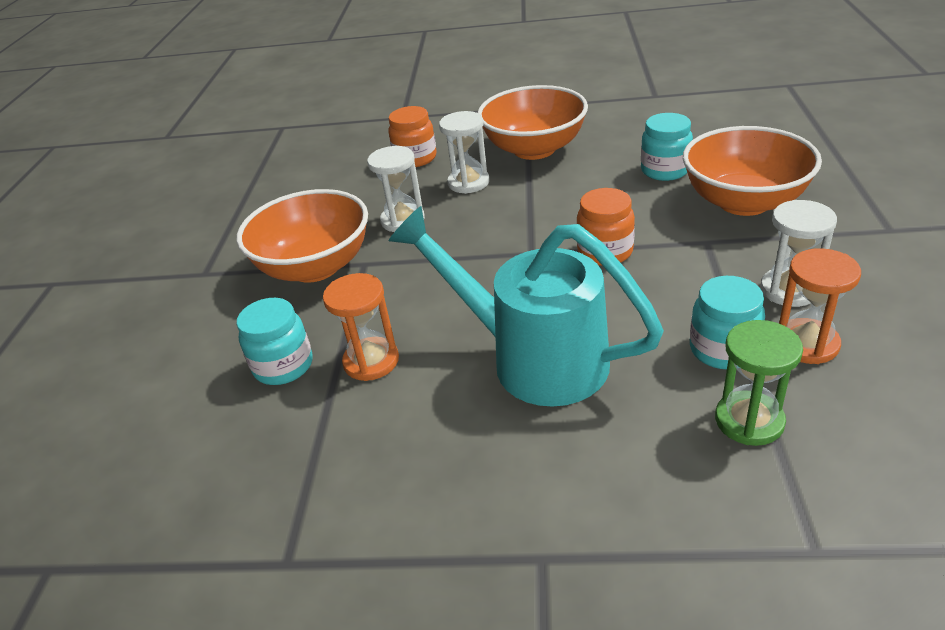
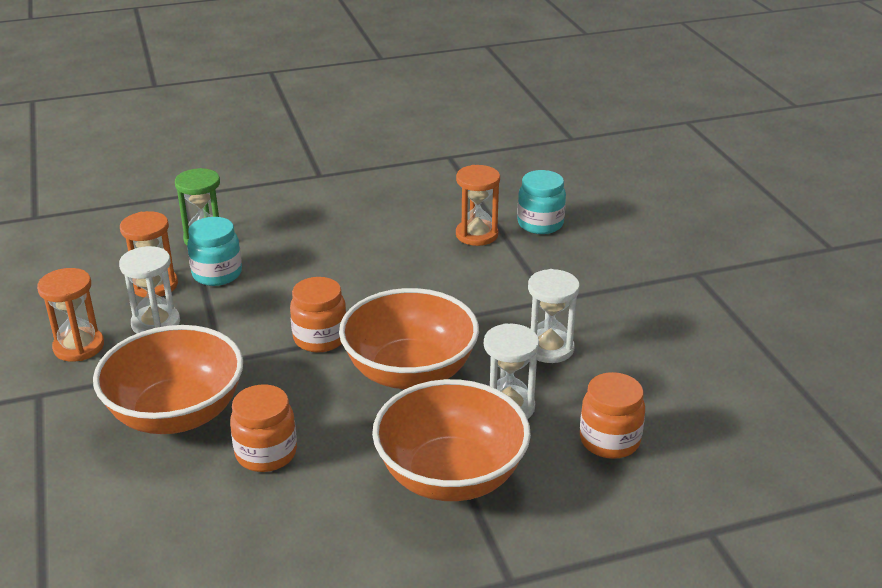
camera: 155 degrees right, 5 degrees down
(315, 267) = (594, 291): orange bowl -> orange bowl (410, 372)
(533, 358) = (356, 251): turquoise watering can -> none
(665, 170) = (266, 453): turquoise jar -> orange jar
(872, 273) = (79, 347): none -> orange hourglass

